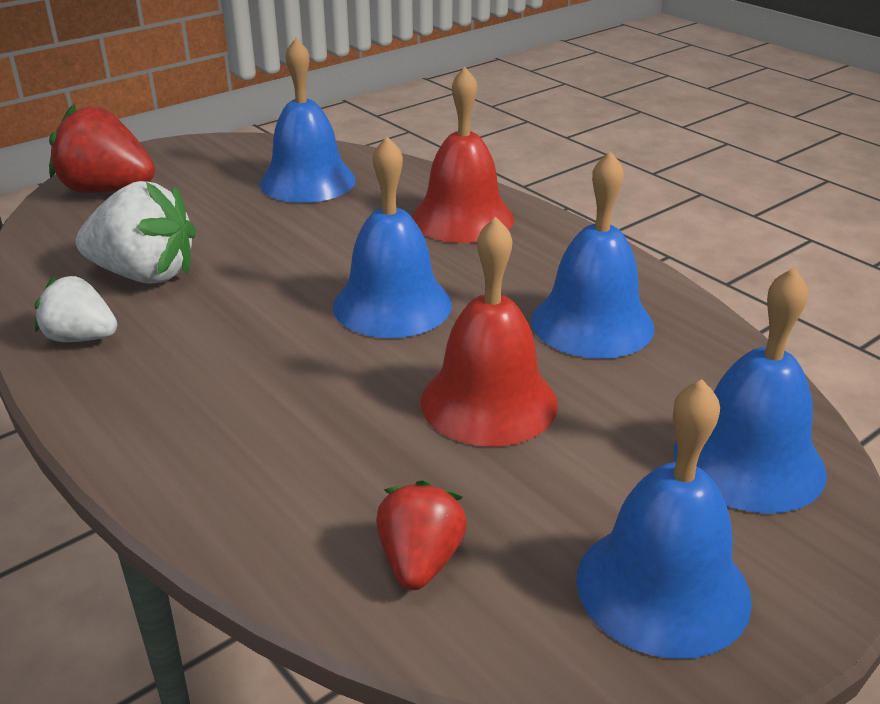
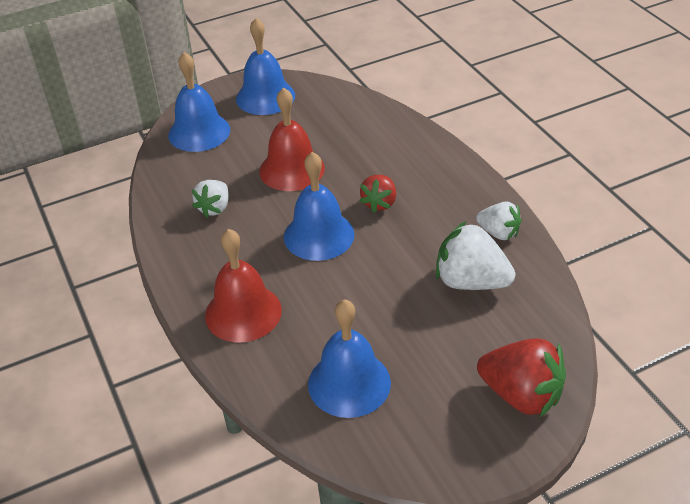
camera: 165 degrees left, 10 degrees up
(420, 561) = (344, 112): red strawberry -> red strawberry (379, 203)
(592, 323) = (214, 208): blue bell -> white strawberry

